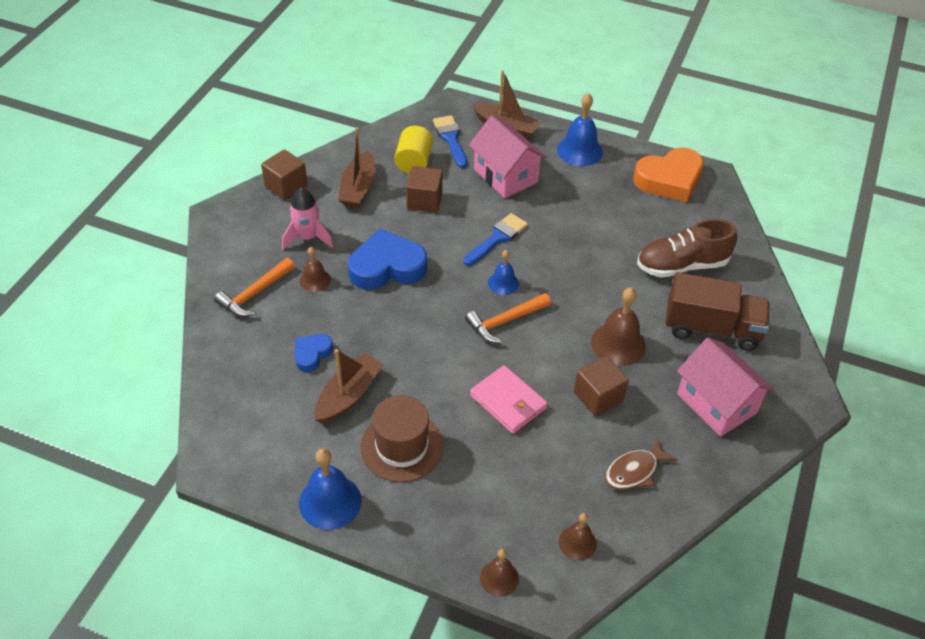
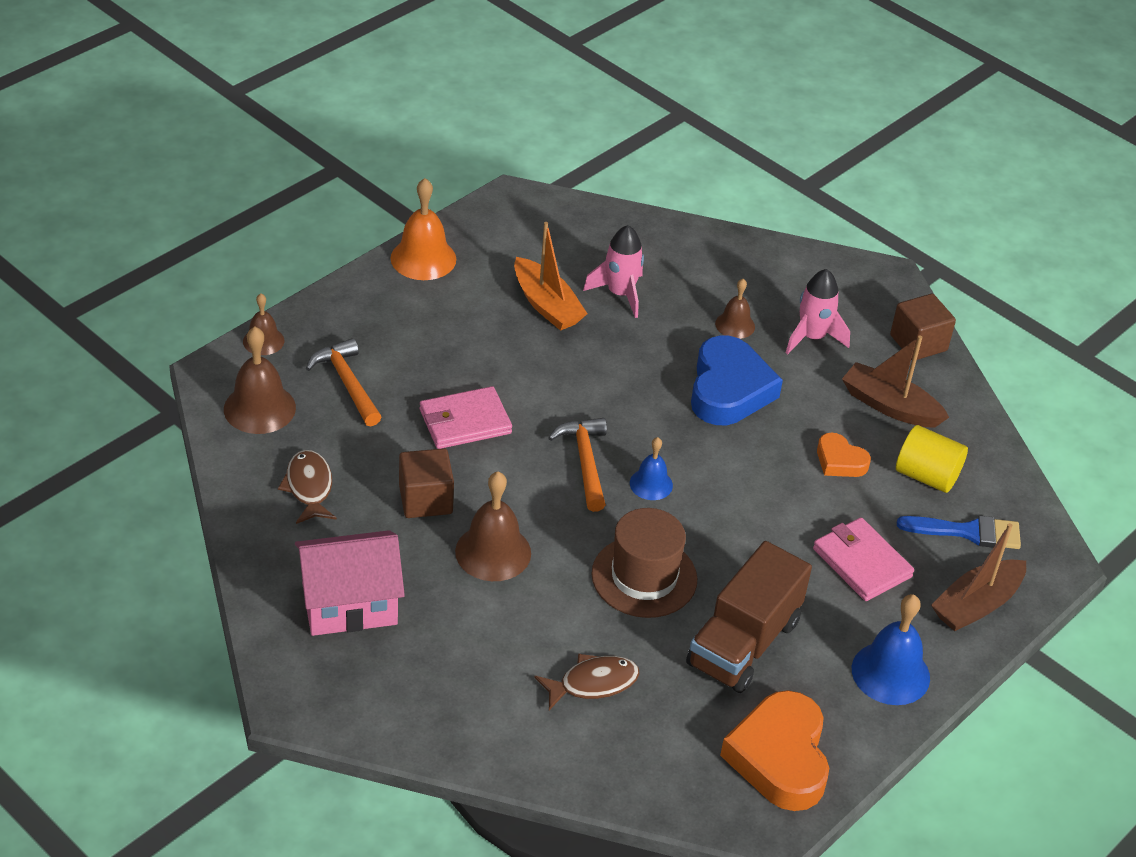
camera: 110 degrees right, 5 degrees down
(254, 294) = (734, 274): orange hammer -> orange hammer (347, 383)
(312, 354) = (620, 294): blue heart -> pink rocket
(330, 501) = (423, 258): blue bell -> orange bell
(349, 395) = (546, 305): brown boat -> orange boat
(401, 446) = (457, 323): brown hat -> brown hat (644, 577)
(424, 201) = (840, 461): brown cube -> orange heart
(497, 238) = (735, 507): blue brush -> none
(505, 176) = (861, 563): pink house -> pink wallet
(577, 543) = (259, 408): brown bell -> brown bell, size x1.68
(682, 265) = (593, 683): brown shoe -> brown fish
(711, 328) = (465, 659): brown truck -> brown truck (743, 643)

